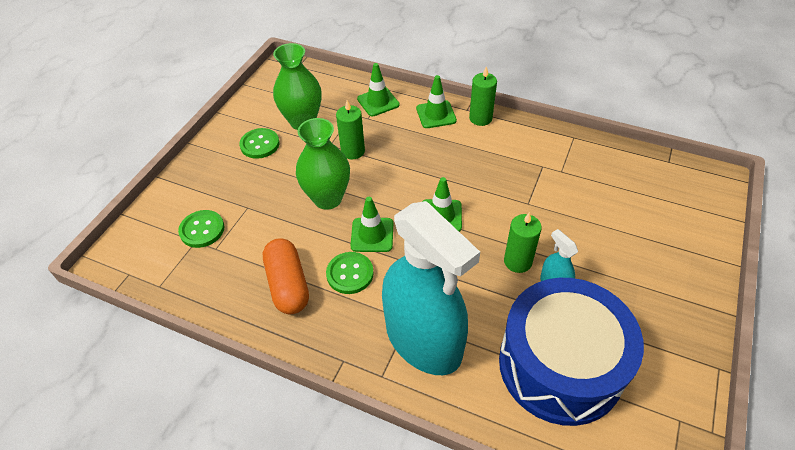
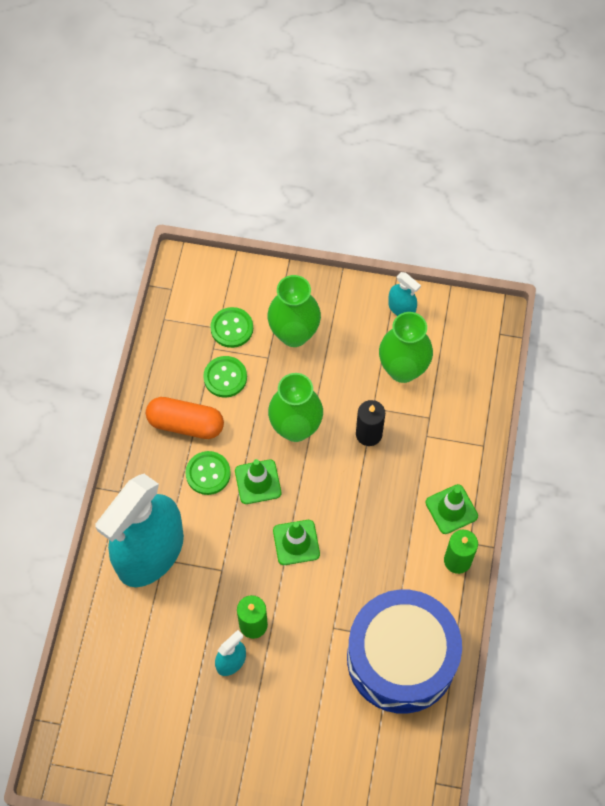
camera: 75 degrees right, 15 degrees up
(233, 185) = (294, 334): none -> green vase
(247, 113) = (401, 308): none -> turquoise spray bottle
(260, 144) = (356, 338): green button -> green button (225, 377)
(288, 285) = (186, 424): orange capsule -> orange capsule turned 45 degrees clockwise
(353, 151) = (369, 434): green candle -> black candle
(378, 102) = (457, 440): green traffic cone -> none
(560, 365) = (147, 672): blue drum -> blue drum (401, 658)

